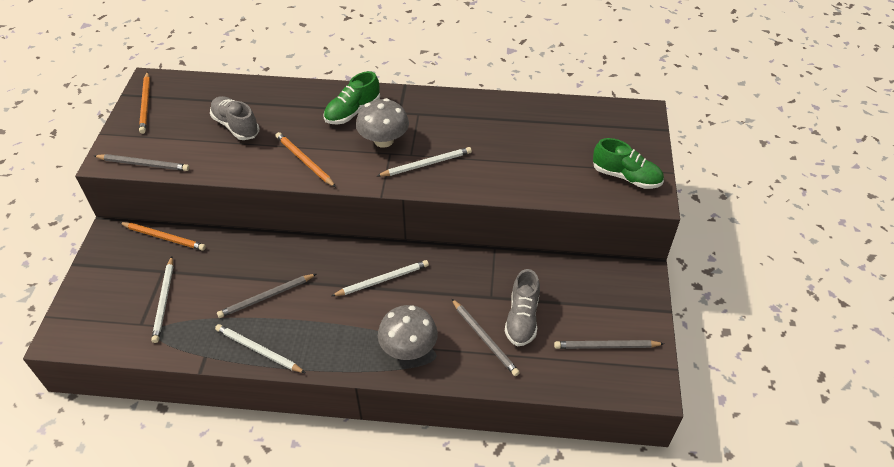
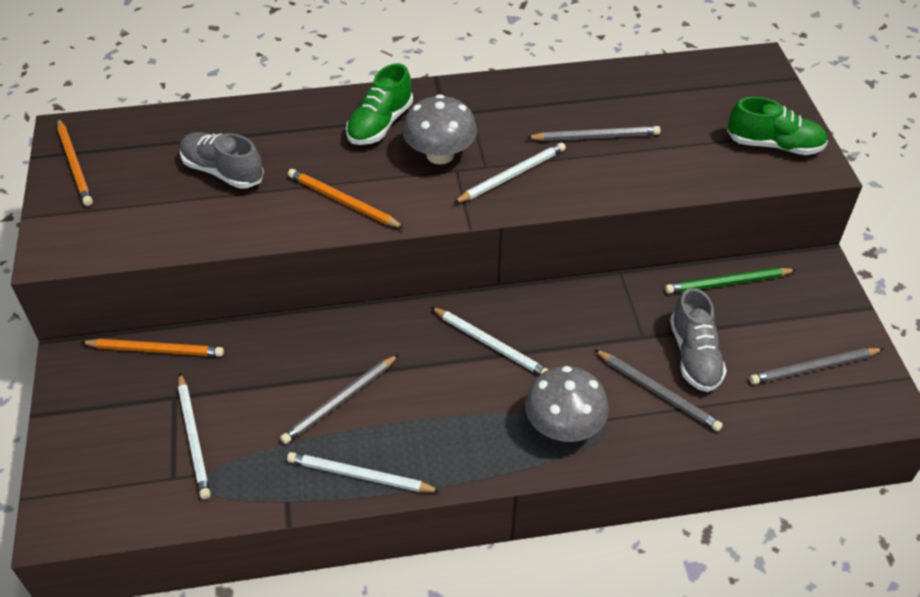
camera: 15 degrees left, 0 degrees up
(144, 164) = (110, 248): grey pencil -> grey pencil (595, 137)
(382, 280) = (491, 344): white pencil -> white pencil turned 75 degrees clockwise
(569, 271) = (727, 283): none -> green pencil

